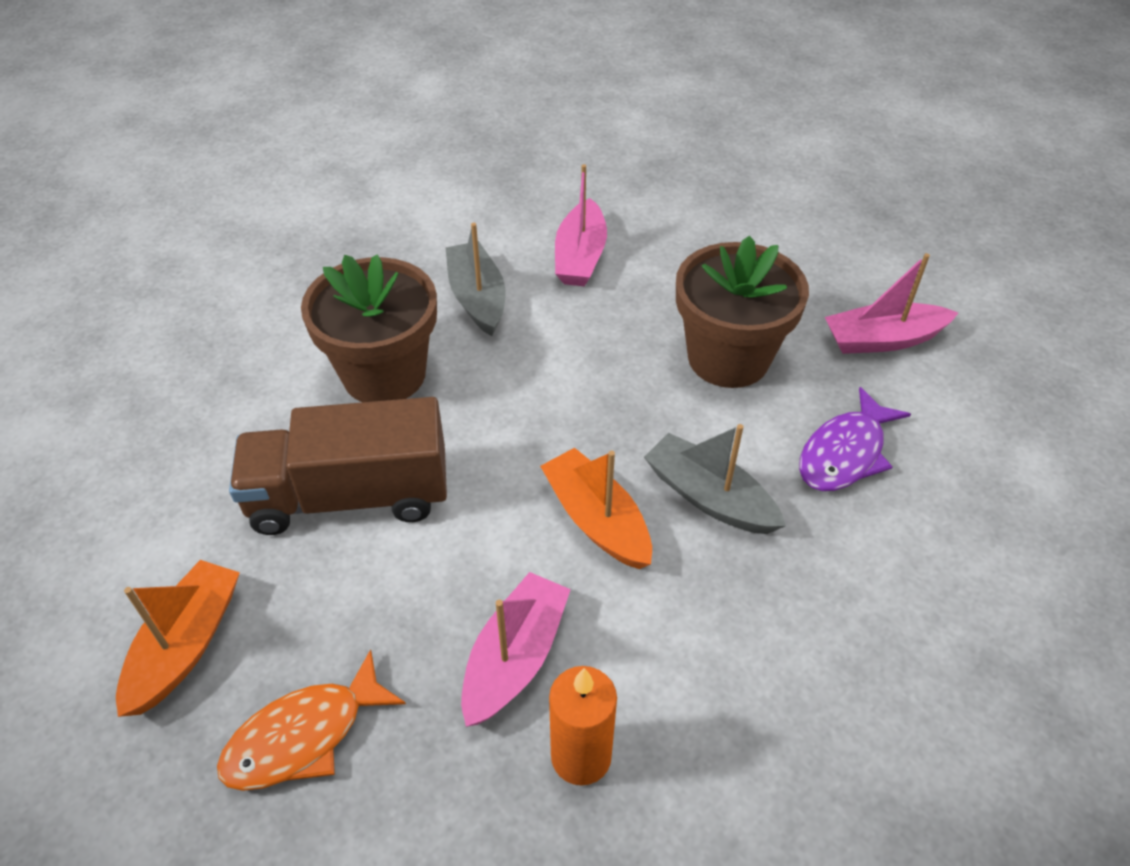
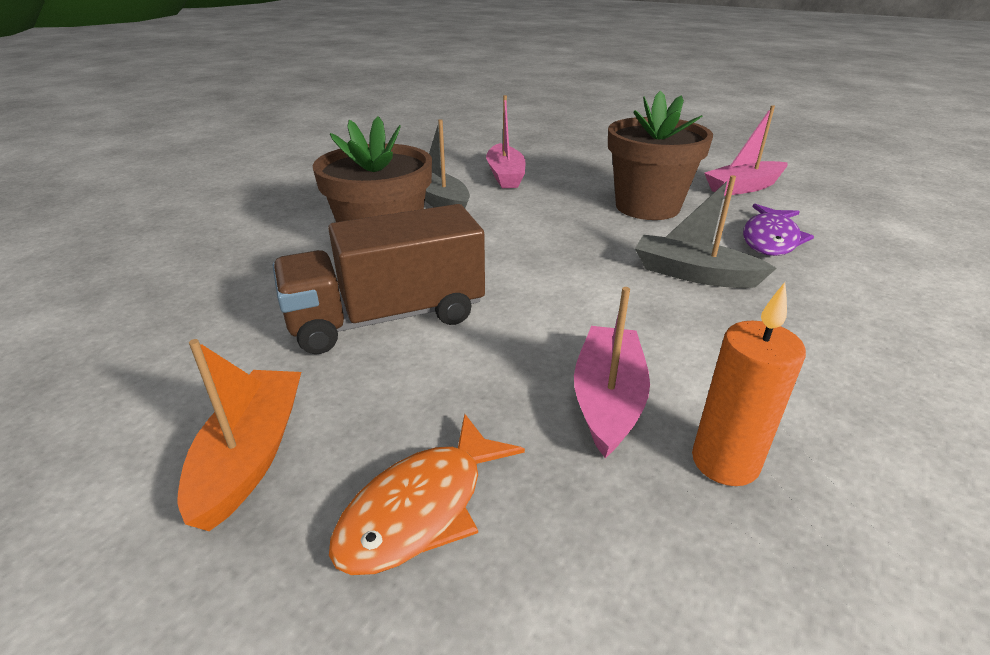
camera: 15 degrees left, 15 degrees down
(597, 520) = (615, 300): orange boat -> none

